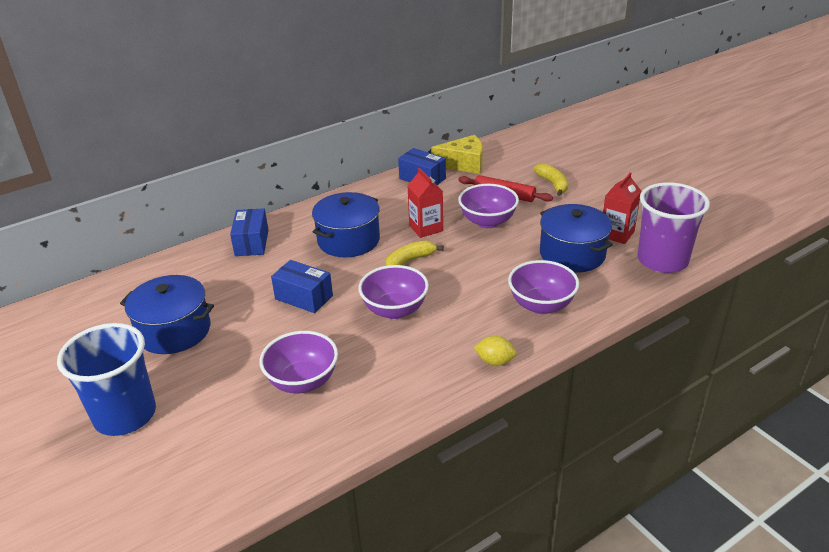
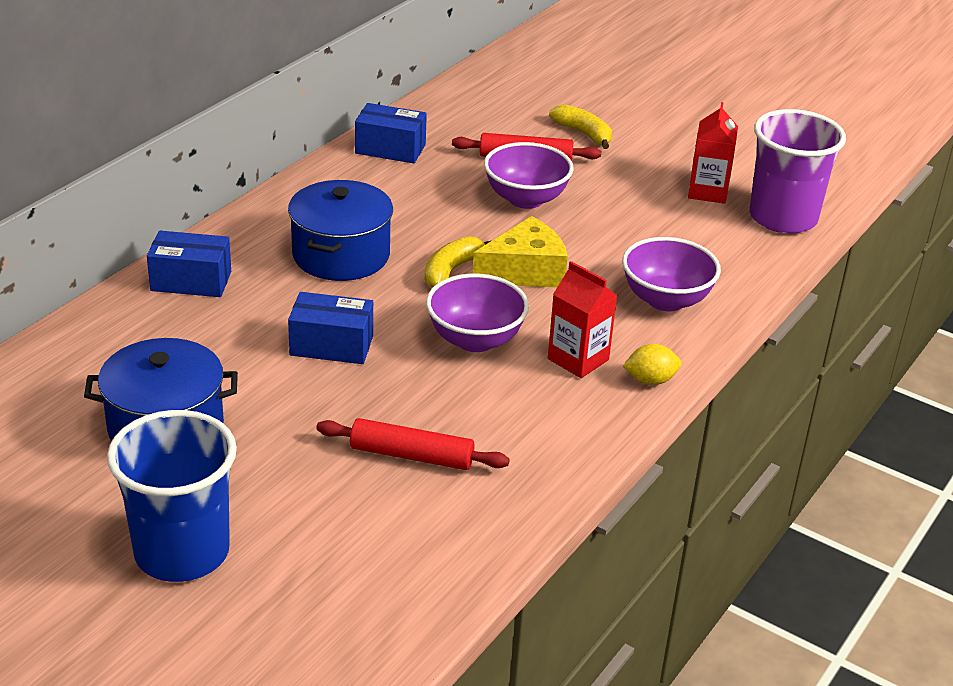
camera: 25 degrees left, 0 degrees up
(252, 243) = (191, 281): blue box -> blue box turned 60 degrees counterclockwise
(303, 381) = (411, 455): purple bowl -> red rolling pin
(426, 228) = (444, 221): red carton -> red carton (578, 359)
(463, 164) = (438, 119): yellow cheese -> yellow cheese (525, 271)
(572, 254) = (666, 227): blue pot -> none

